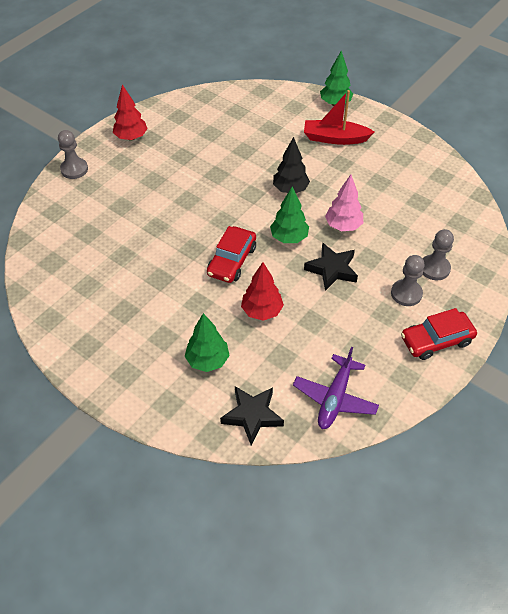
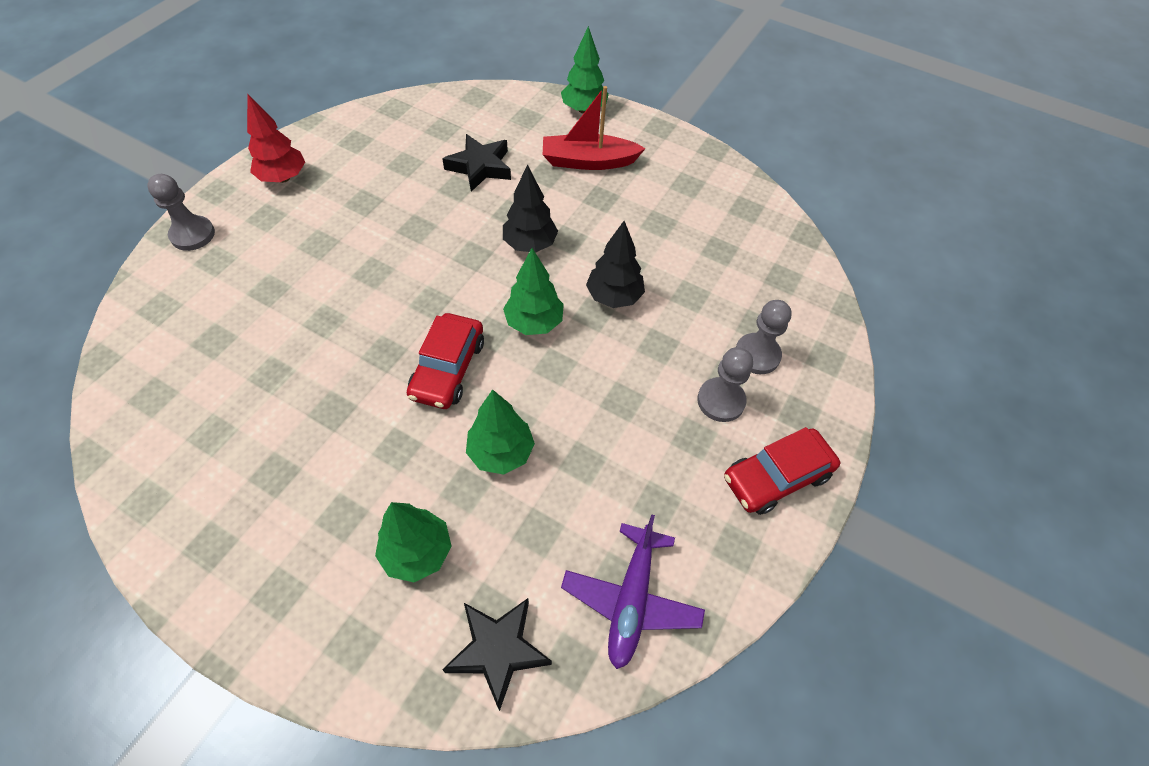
camera: 10 degrees left, 5 degrees up
(262, 311) = (501, 452): red tree -> green tree
(332, 269) = (604, 370): black star -> black star (480, 167)
(343, 226) = (614, 297): pink tree -> black tree

